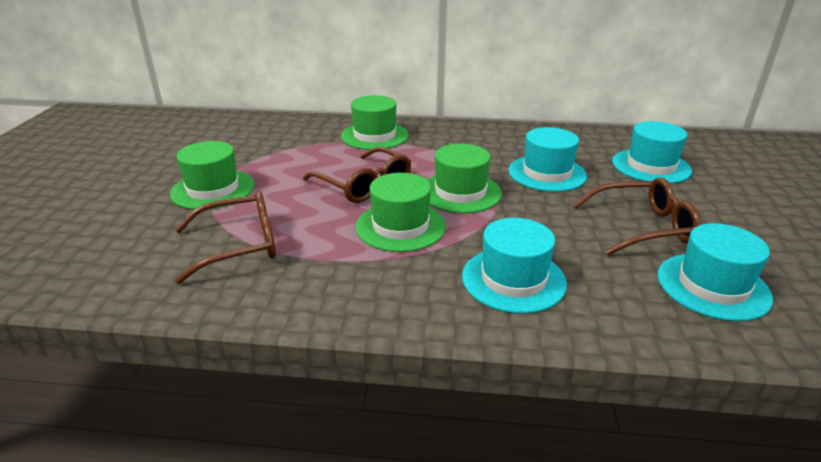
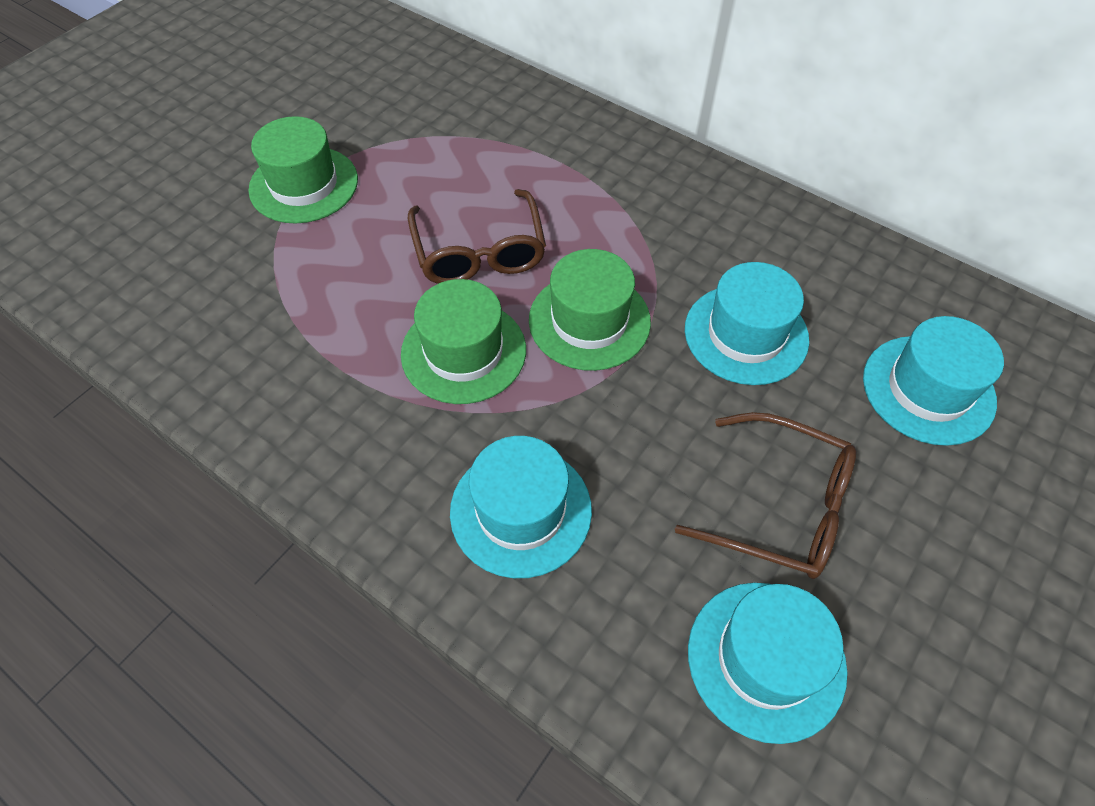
camera: 30 degrees right, 25 degrees up
(240, 245) = (270, 301): brown glasses -> none
(374, 136) = (570, 150): green hat -> none

